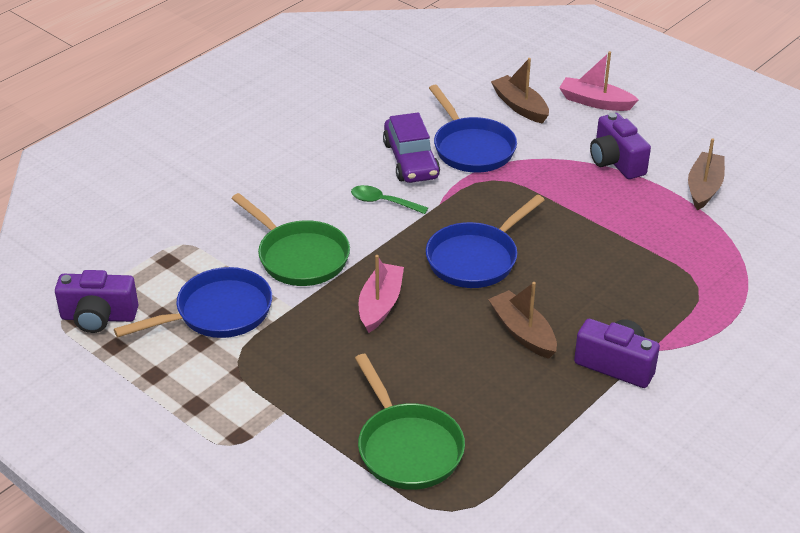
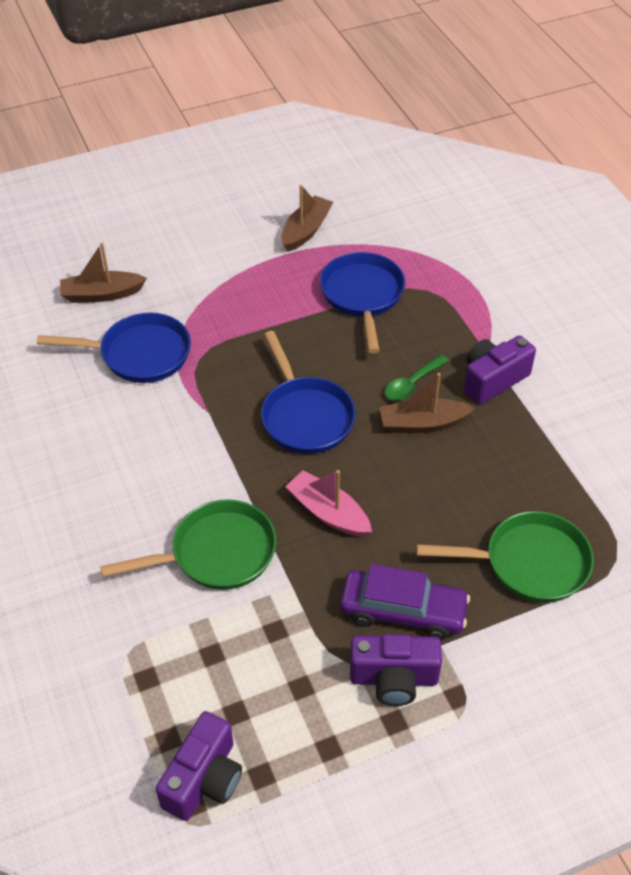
camera: 65 degrees left, 10 degrees up
(218, 312) = (263, 656): blue pan -> blue pan (362, 296)
(383, 202) = (175, 453): green spoon -> green spoon (412, 384)
(410, 160) = (124, 407): purple car -> purple car (403, 611)
(595, 102) = (136, 242): pink boat -> none
(616, 162) = (233, 267): purple camera -> purple camera (393, 679)
(704, 188) = (306, 230): brown boat -> brown boat turned 75 degrees clockwise

